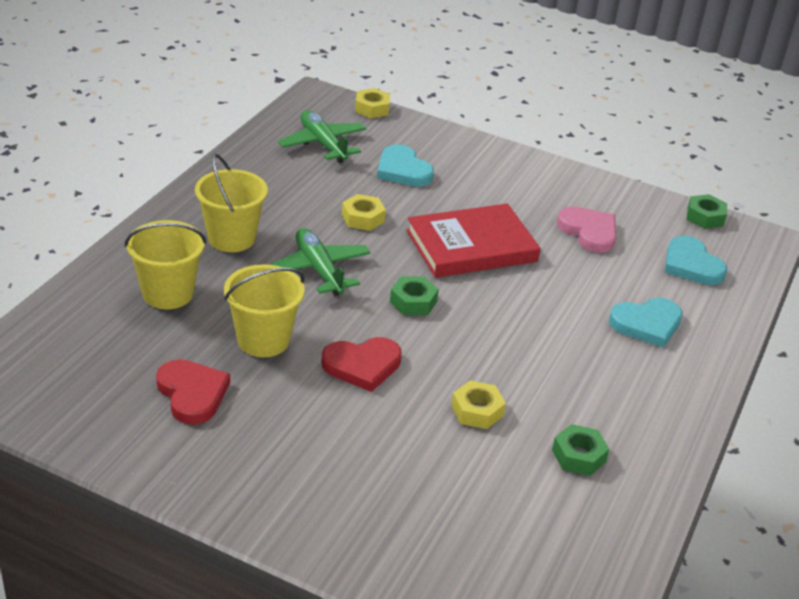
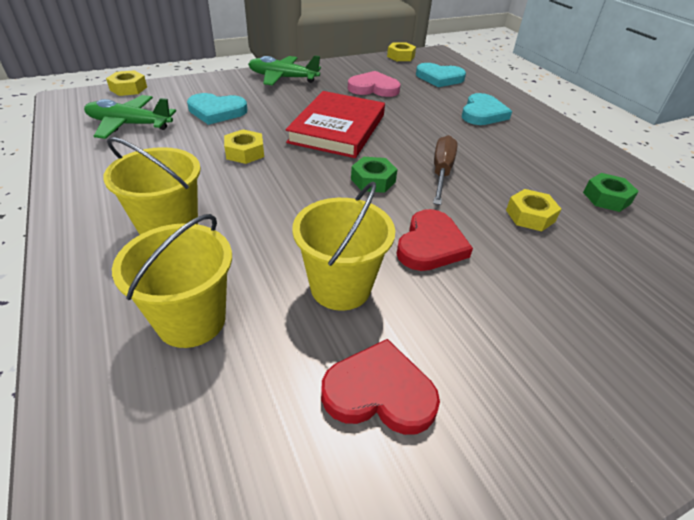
camera: 50 degrees left, 5 degrees up
(319, 270) = (280, 204): green plane -> green plane (283, 78)
(481, 335) = (441, 172): none -> brown screwdriver
(705, 217) = (401, 56): green nut -> yellow nut

